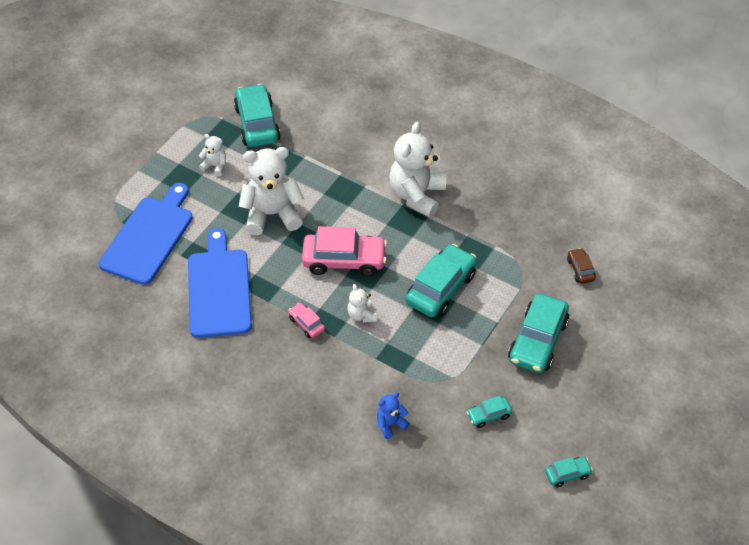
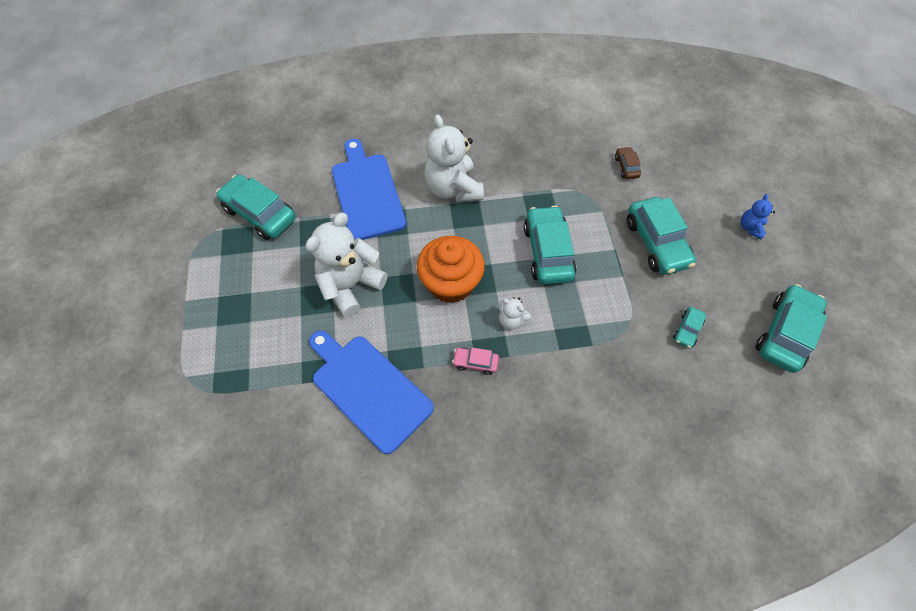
camera: 40 degrees left, 10 degrees up
(149, 237) = (254, 387): blue cutting board -> blue cutting board (367, 193)
(215, 166) = (256, 276): white teddy bear -> none
(344, 260) = (451, 283): pink car -> orange cupcake
(390, 424) = (628, 398): blue teddy bear -> blue teddy bear (750, 227)
(567, 474) = (785, 333): turquoise car -> turquoise car, size x2.08
(580, 270) = (626, 167): brown car -> brown car turned 45 degrees clockwise

